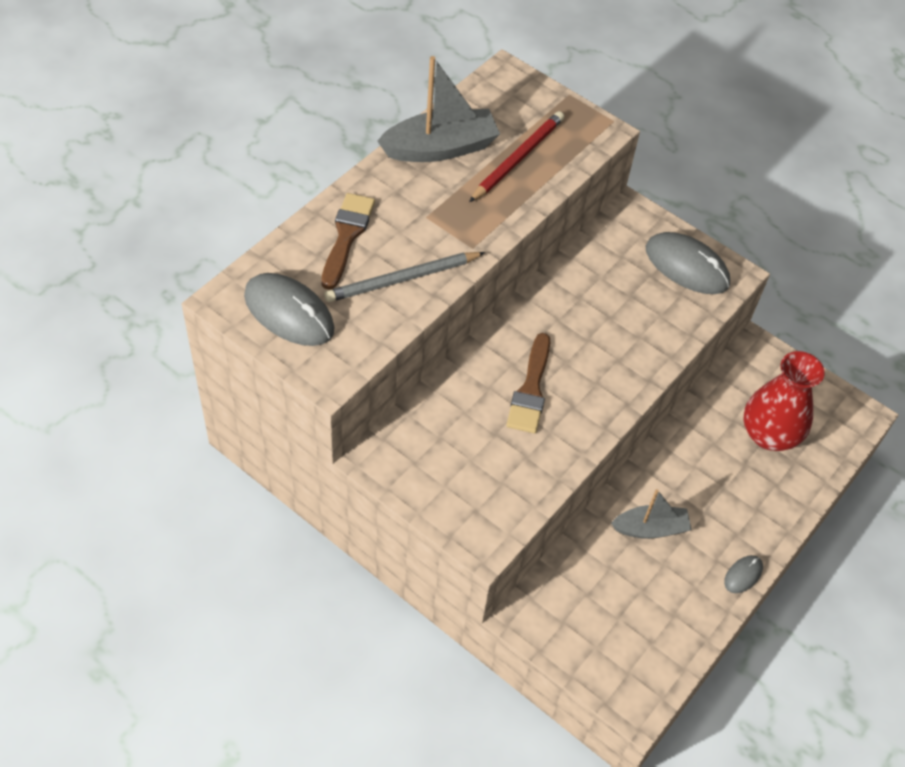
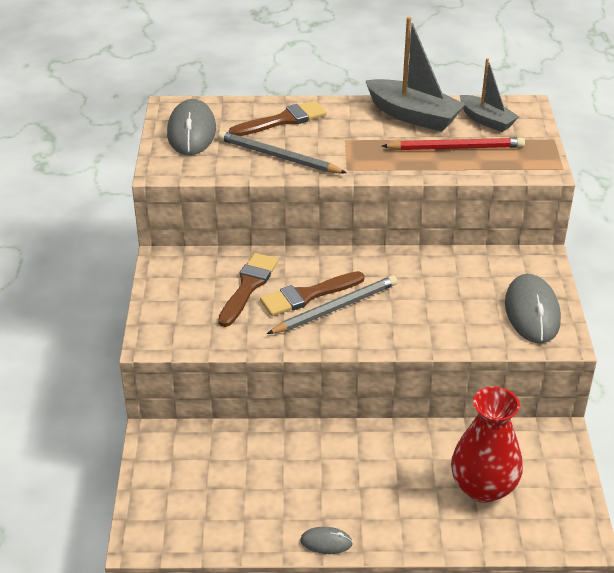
camera: 55 degrees right, 15 degrees down
(478, 422) = (248, 287): none -> brown brush
(565, 382) = (335, 308): none -> grey pencil
(650, 528) = (306, 463): grey boat -> grey boat (486, 120)

